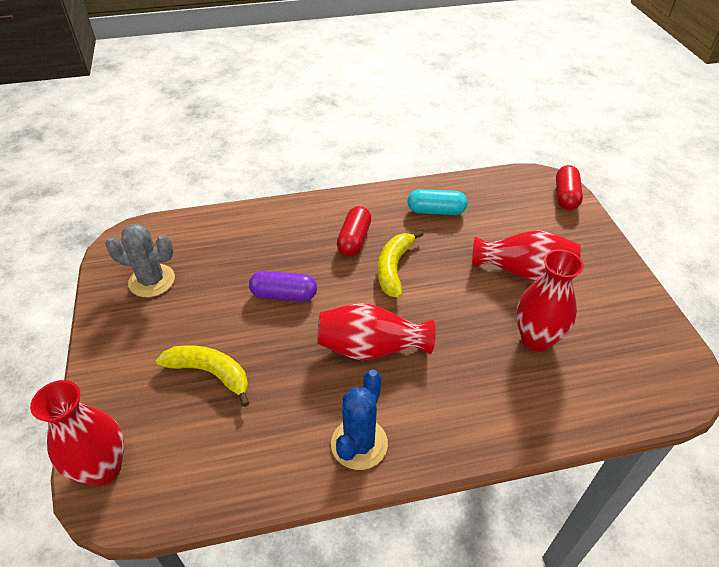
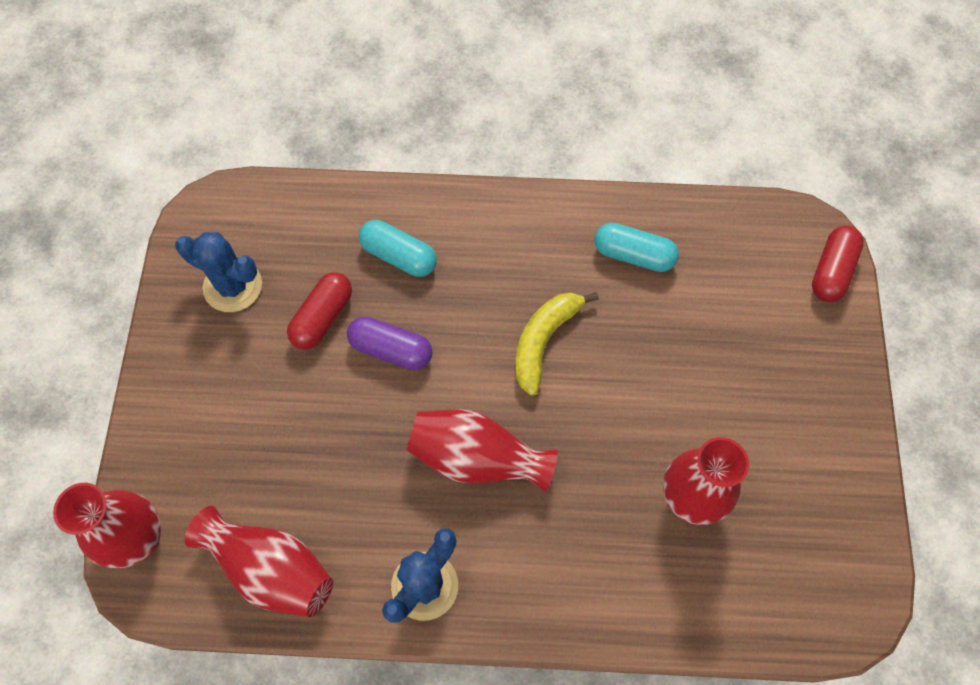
camera: 15 degrees right, 20 degrees up
(152, 281) = (233, 286): grey cactus -> blue cactus
(211, 373) = (278, 445): yellow banana -> none
(273, 241) = (399, 256): none -> turquoise capsule
(354, 239) = (506, 279): red capsule -> red capsule (323, 317)
(524, 271) = (716, 389): red vase -> red vase (270, 569)

